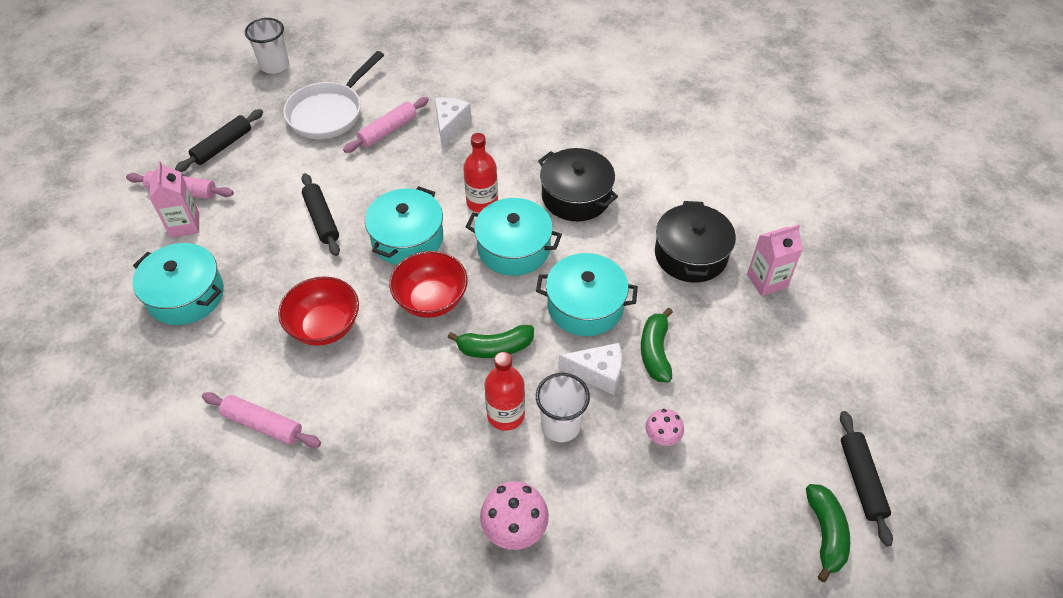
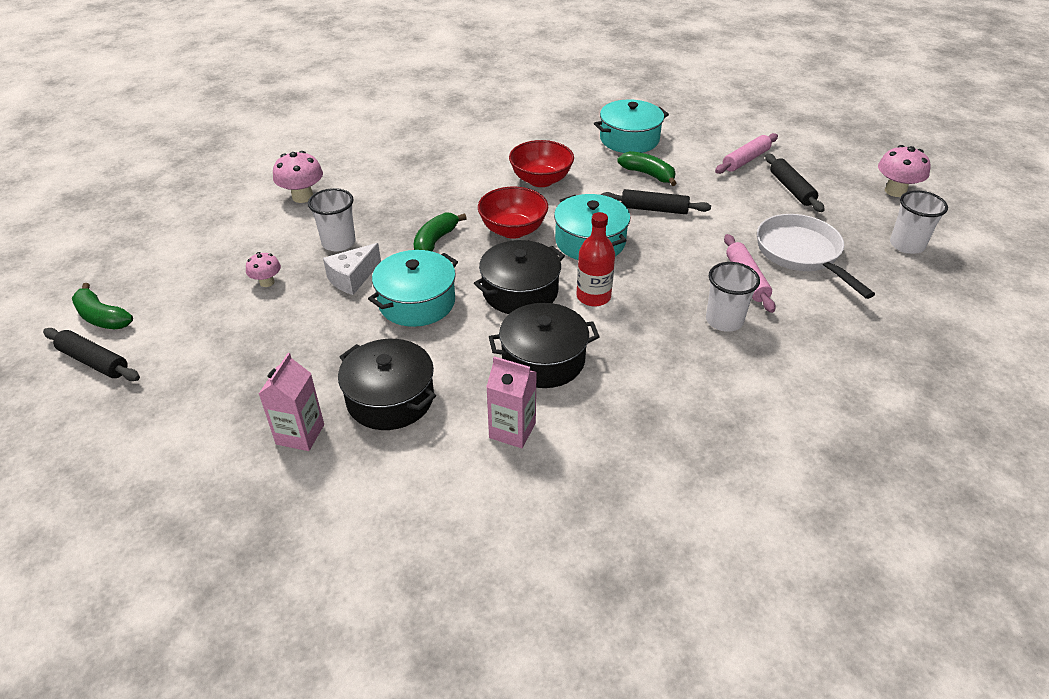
camera: 125 degrees right, 10 degrees down
(184, 225) = (704, 153): pink carton -> pink carton (512, 430)
(187, 88) = (895, 191): none -> pink mushroom
(263, 424) = (489, 140): pink rolling pin -> none
(450, 125) = (724, 321): white cheese -> white cup
(505, 415) = (377, 224): red bottle -> none
(514, 248) = (520, 291): turquoise pot -> black pot
(655, 352) = (330, 317): green banana -> green banana (648, 174)

